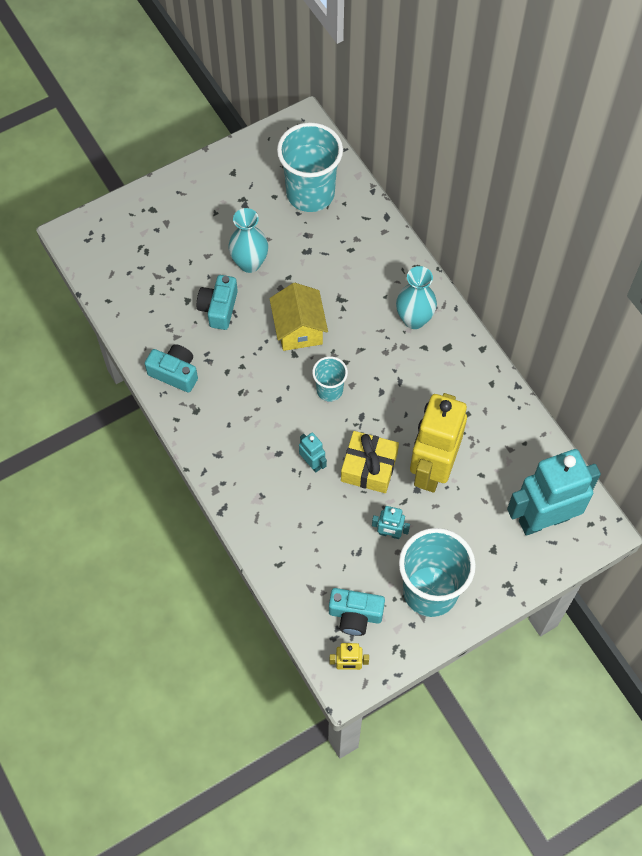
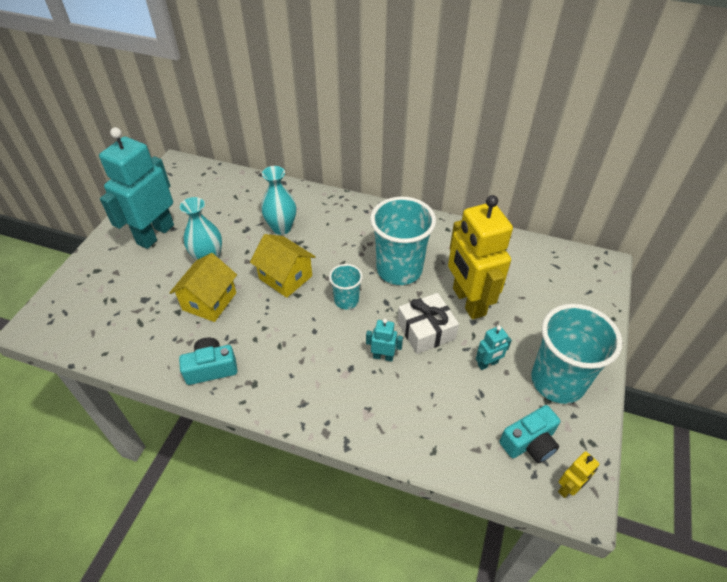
camera: 40 degrees left, 15 degrees down
(219, 308) = (209, 301): turquoise camera -> yellow house
(310, 193) = (217, 197): turquoise cup -> turquoise cup (399, 269)
(369, 467) = (426, 330): yellow gift -> white gift
(414, 319) = (360, 224): turquoise vase -> turquoise vase (281, 228)
(543, 519) = (568, 282): turquoise robot -> turquoise robot (155, 234)

